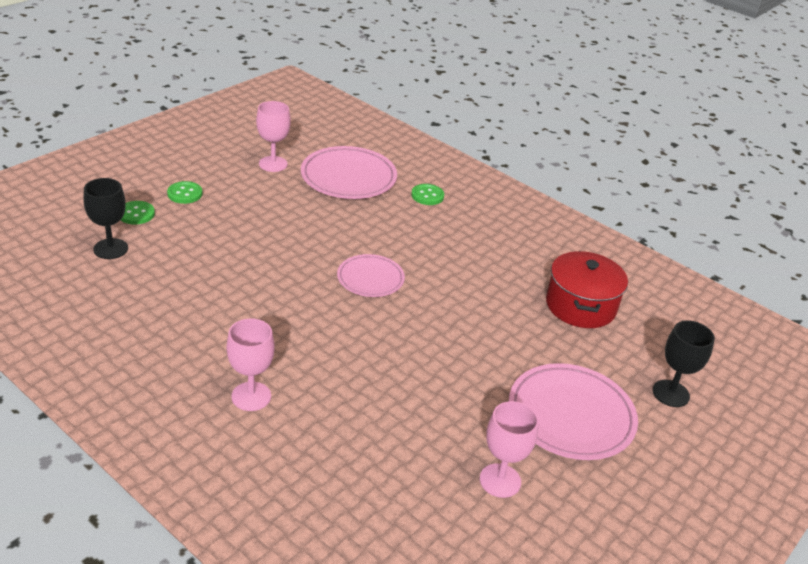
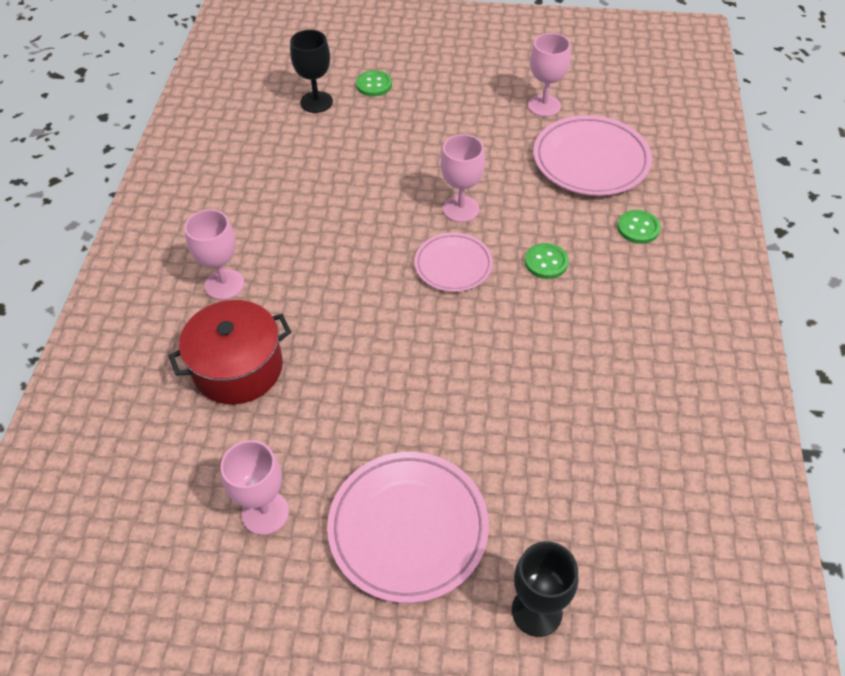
camera: 60 degrees right, 15 degrees up
(185, 194) = (433, 89): green button -> green button (546, 262)
(322, 248) = (461, 209): none -> pink goblet
(580, 306) = (602, 450): red pot -> red pot (238, 368)

